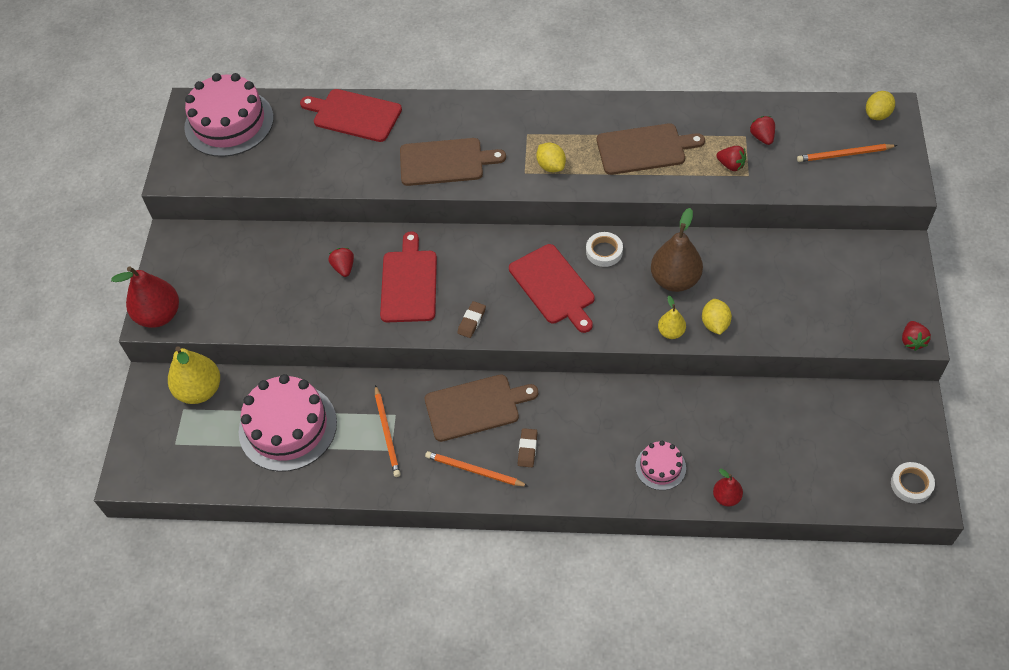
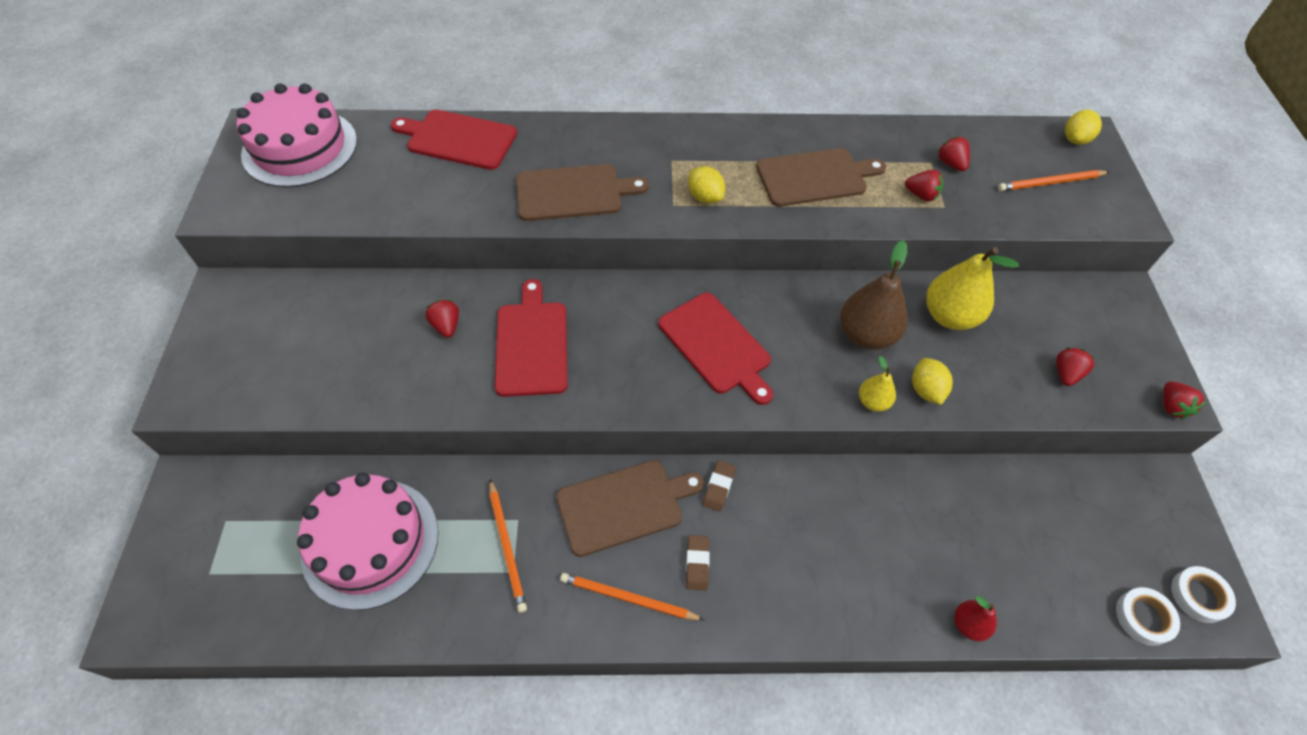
camera: 10 degrees left, 0 degrees up
(159, 315) = (193, 393): red pear -> none
(200, 390) = (251, 493): yellow pear -> yellow pear (949, 316)
(471, 321) = (615, 392): brown eraser -> brown eraser (718, 487)
(604, 252) = (774, 301): white tape -> white tape (1143, 617)
(660, 467) = (875, 583): pink cake -> none
(832, 313) = (1066, 374): none -> red strawberry

